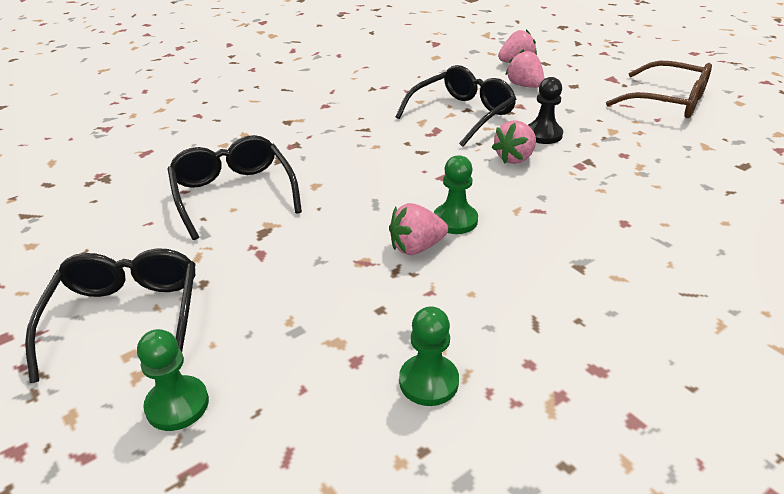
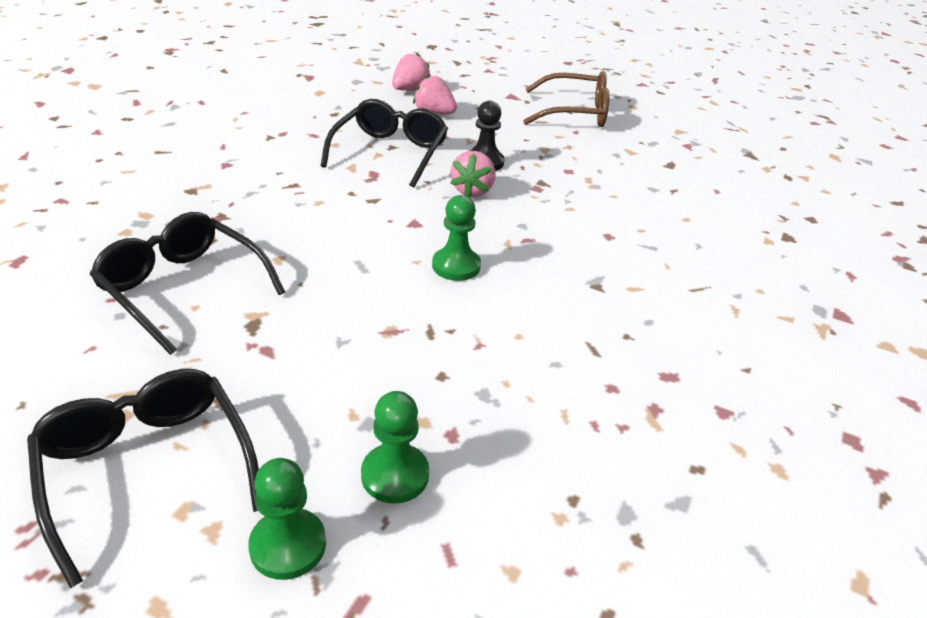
camera: 30 degrees left, 0 degrees up
(416, 247) = (435, 302): pink strawberry -> none
(428, 381) = (536, 432): green pawn -> green pawn (395, 475)

